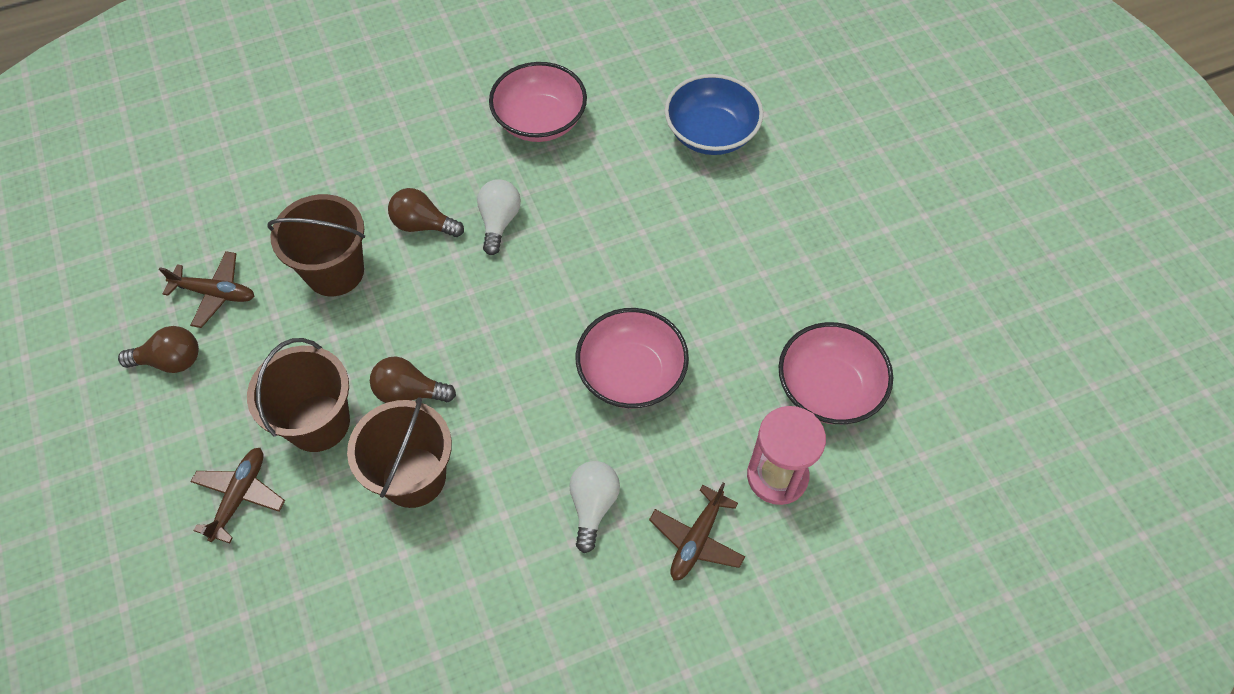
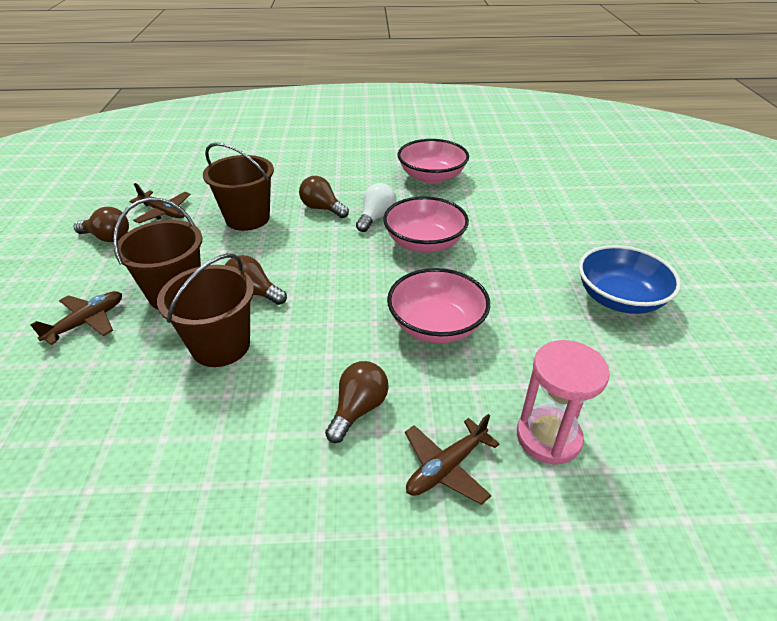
camera: 20 degrees right, 20 degrees down
(593, 506) = (358, 409): white light bulb -> brown light bulb
(711, 133) = (557, 204): blue bowl -> blue bowl (619, 299)
(828, 389) = (619, 381): pink bowl -> pink bowl (424, 243)

